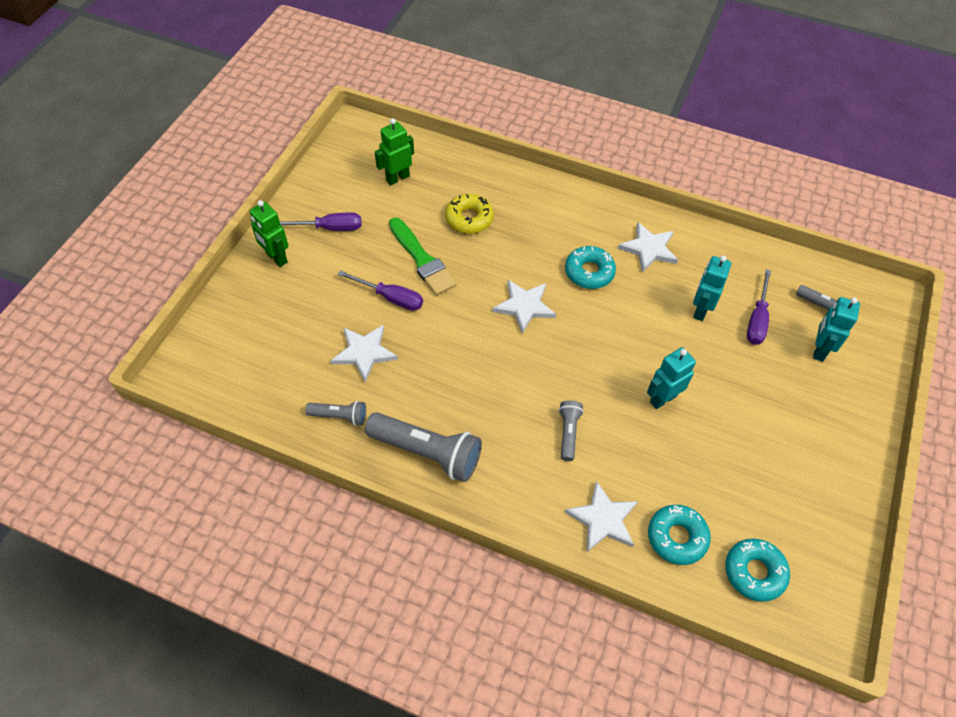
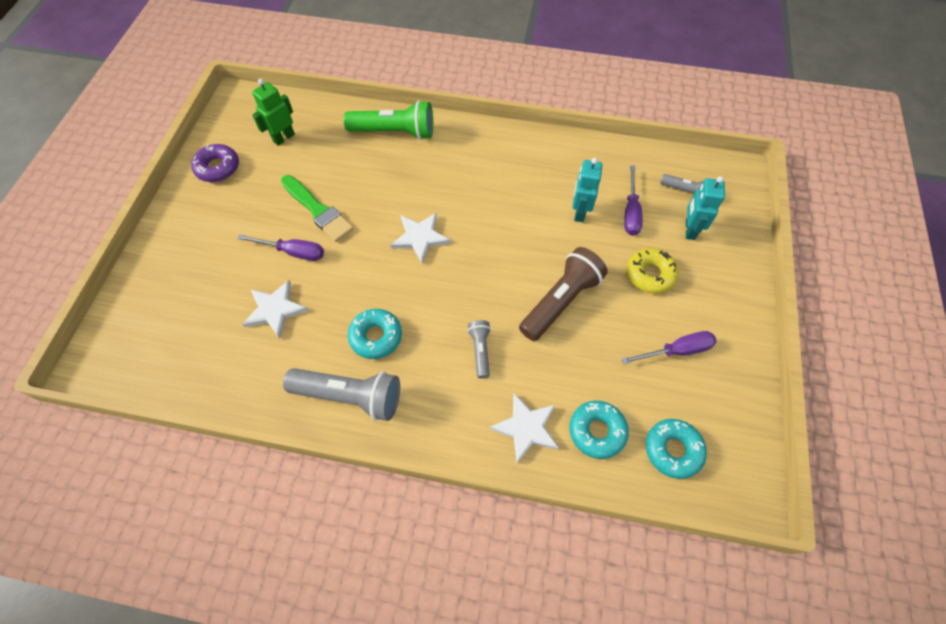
camera: 10 degrees left, 5 degrees up
(276, 258) = (177, 233): green robot -> none
(326, 198) = (218, 168): none -> purple donut
(329, 228) = (225, 195): purple screwdriver -> purple screwdriver (676, 351)
(339, 416) = (259, 377): grey flashlight -> none
(469, 218) = (356, 164): yellow donut -> yellow donut (650, 274)
(515, 191) = (395, 132): none -> green flashlight
(589, 272) = (474, 195): turquoise donut -> turquoise donut (376, 336)
(649, 249) = (524, 165): white star -> none
(662, 398) = (560, 301): turquoise robot -> brown flashlight

